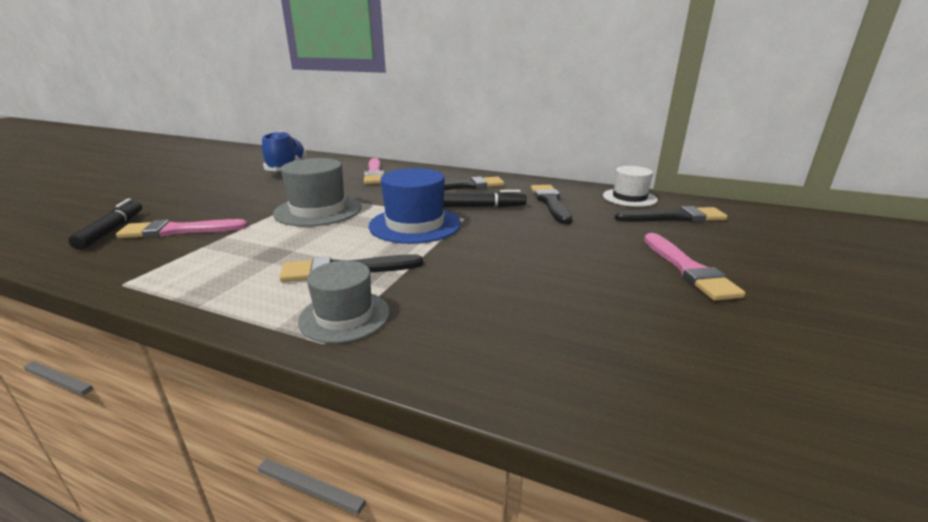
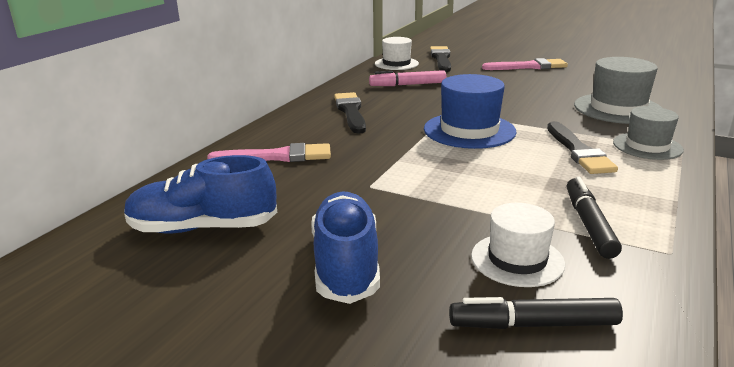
camera: 85 degrees left, 0 degrees up
(178, 230) = (517, 260): pink brush -> white hat
(221, 193) = (346, 264): none -> blue shoe
(318, 210) = (430, 177): grey hat -> grey hat (618, 108)
(482, 207) = (418, 106): black marker -> black marker (589, 224)
(550, 203) = (407, 85): black brush -> pink marker

